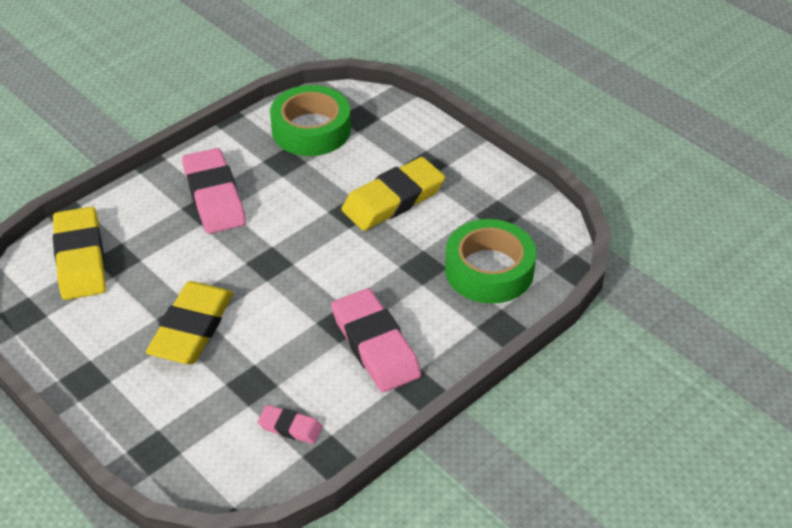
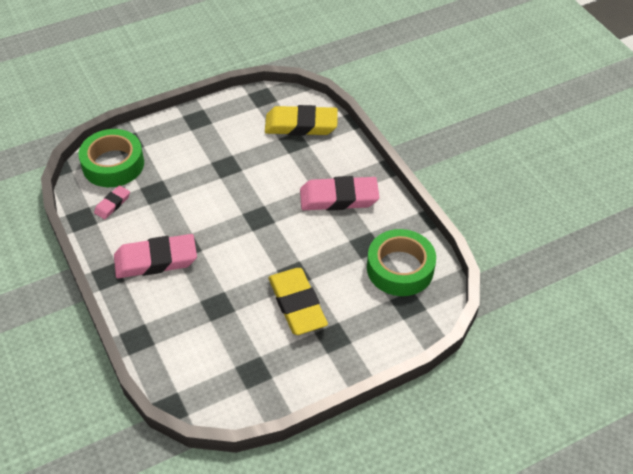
camera: 105 degrees right, 5 degrees up
(192, 328) = (215, 170): yellow eraser -> none
(489, 270) = (195, 347): green tape -> green tape (113, 164)

